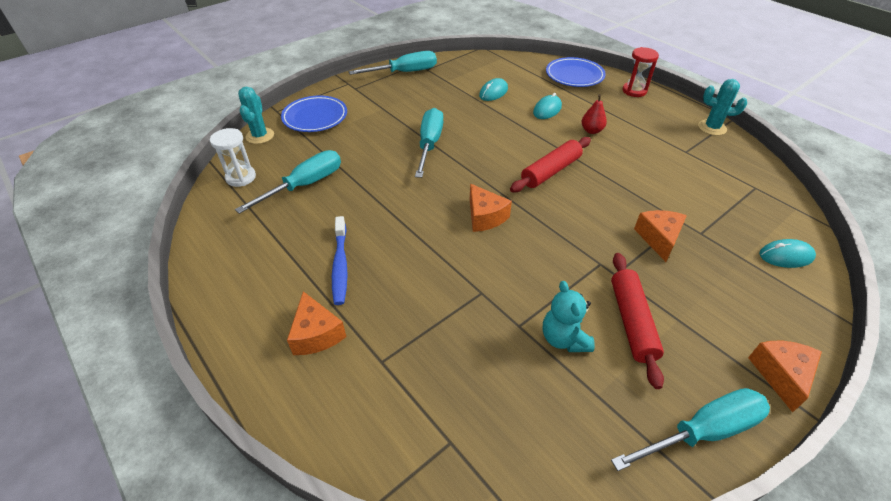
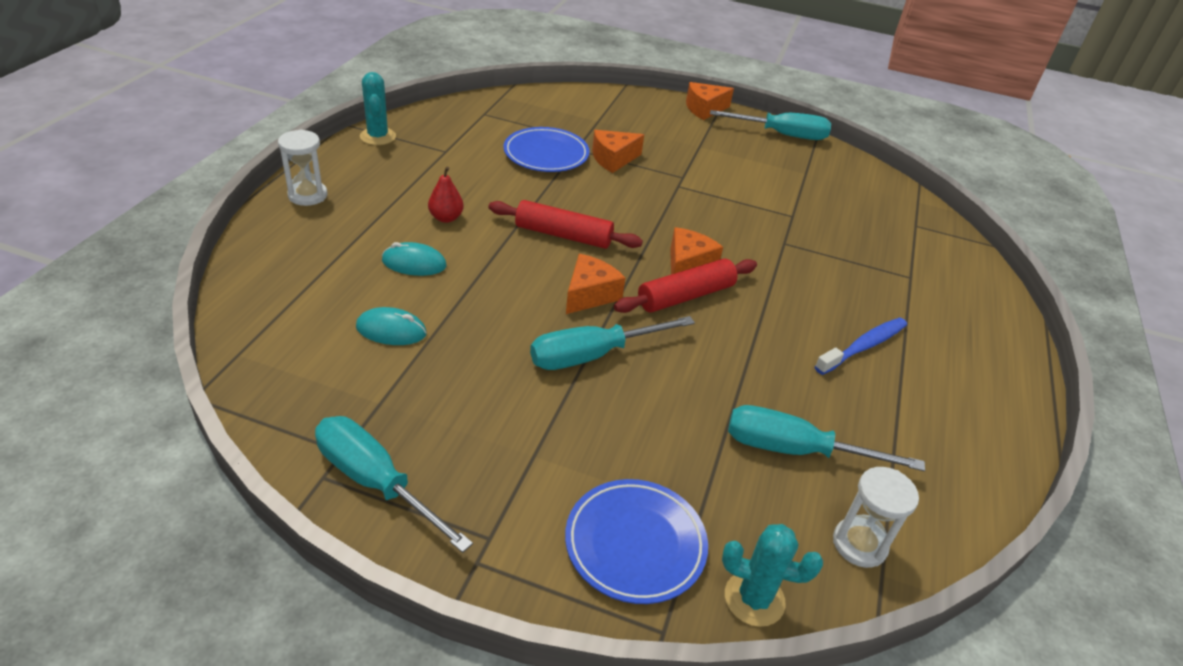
camera: 125 degrees left, 5 degrees down
(260, 136) = (754, 599): turquoise cactus -> turquoise cactus turned 45 degrees clockwise
(316, 334) = (941, 326): orange cheese -> orange cheese (590, 294)
(564, 338) = (778, 193): turquoise teddy bear -> none
(574, 76) = (282, 255): blue plate -> blue plate (546, 154)
(631, 322) = (726, 165): red rolling pin -> red rolling pin (686, 296)
(634, 91) = (308, 195): red hourglass -> white hourglass
(702, 431) = (782, 135): turquoise screwdriver -> turquoise screwdriver turned 150 degrees clockwise
(786, 256) = (576, 103): turquoise mouse -> none

